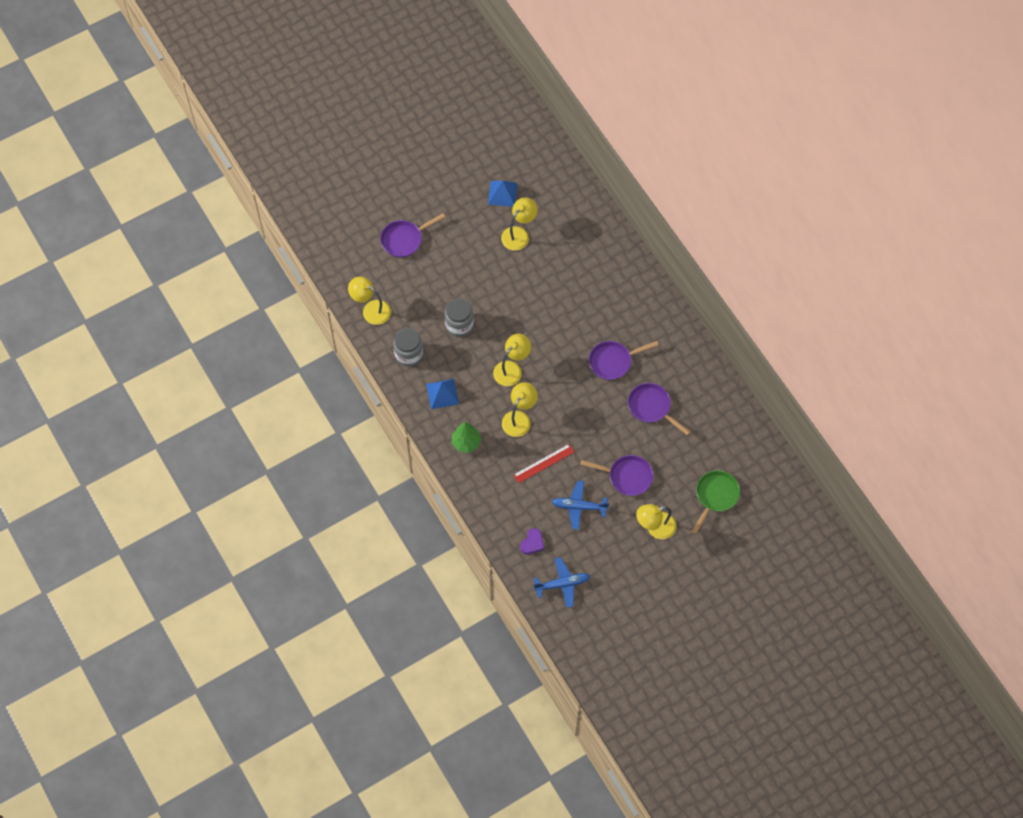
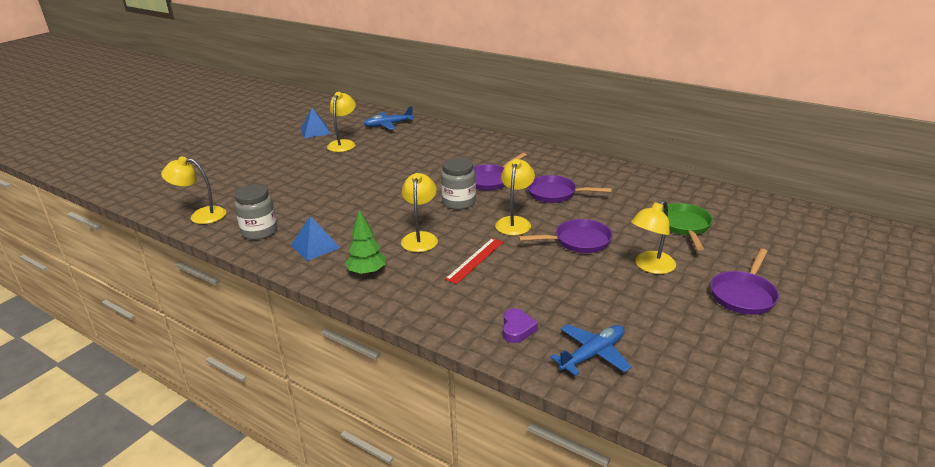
camera: 25 degrees left, 35 degrees down
(404, 240) = (225, 170): purple pan -> purple pan (743, 295)
(459, 325) = (311, 200): grey jar -> grey jar (459, 202)
(511, 369) = (388, 210): yellow lamp -> yellow lamp (514, 222)
(579, 507) = (547, 279): blue plane -> blue plane (388, 125)

